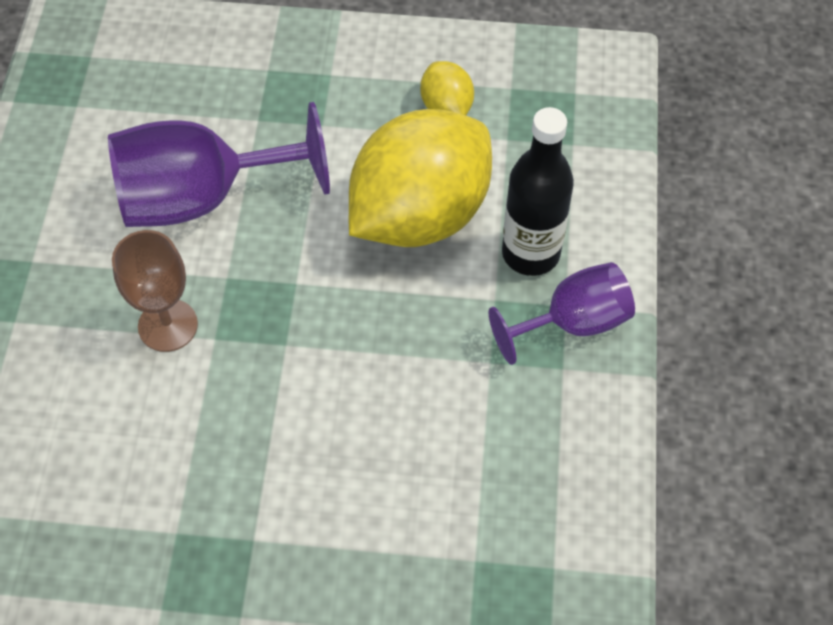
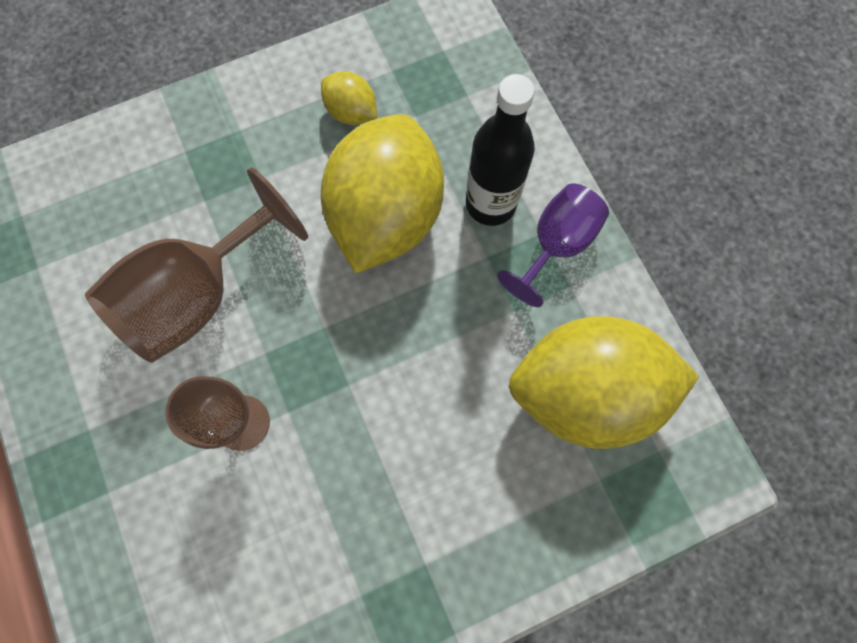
camera: 30 degrees left, 15 degrees up
(202, 197) = (200, 293): purple goblet -> brown goblet
(513, 471) = (585, 391): none -> yellow lemon

